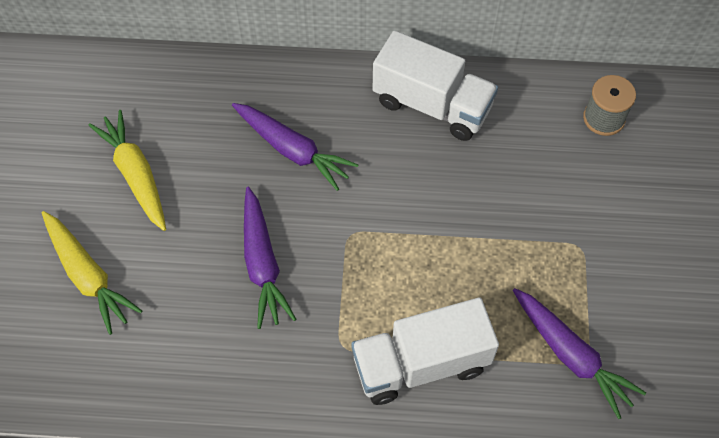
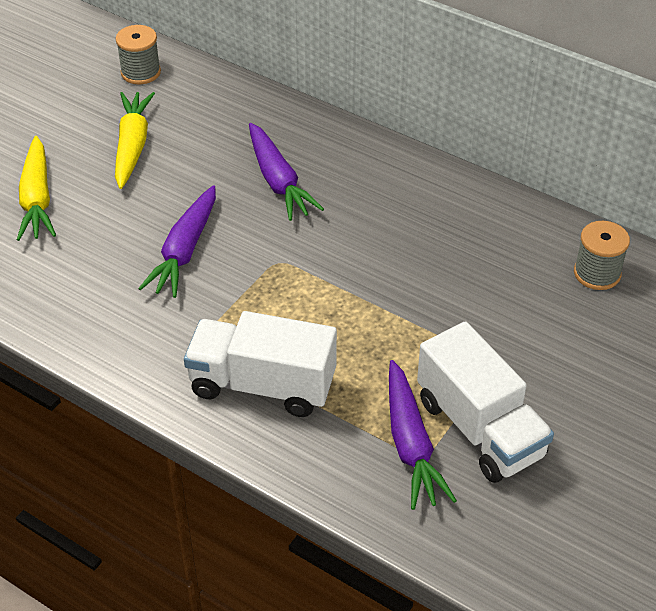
camera: 30 degrees right, 15 degrees down
(84, 89) = (140, 72): none -> grey spool
(432, 105) = (433, 197): white truck -> white truck (479, 428)

